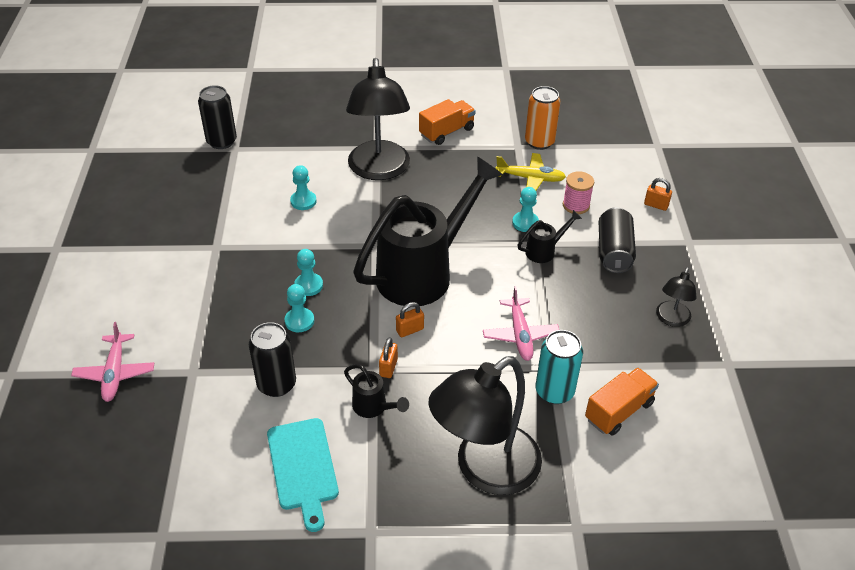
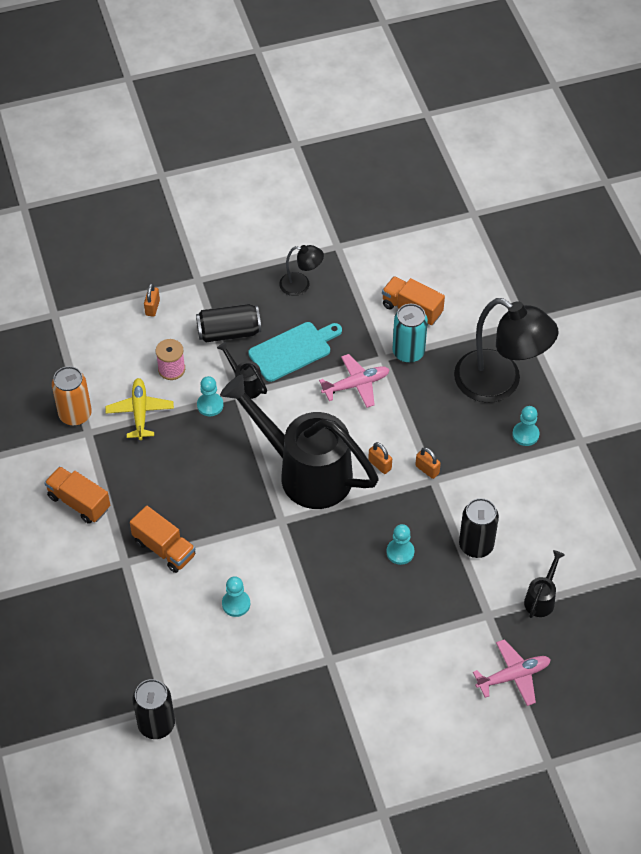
camera: 105 degrees left, 10 degrees up
(303, 467) = (546, 499): turquoise cutting board -> turquoise cutting board (292, 350)
(308, 285) = (354, 559): turquoise pawn -> turquoise pawn (525, 434)
(374, 407) = (472, 469): black watering can -> black watering can (541, 598)
(379, 170) = (164, 549): black lamp -> orange truck
(388, 367) = (427, 469): orange padlock -> orange padlock turned 45 degrees clockwise

